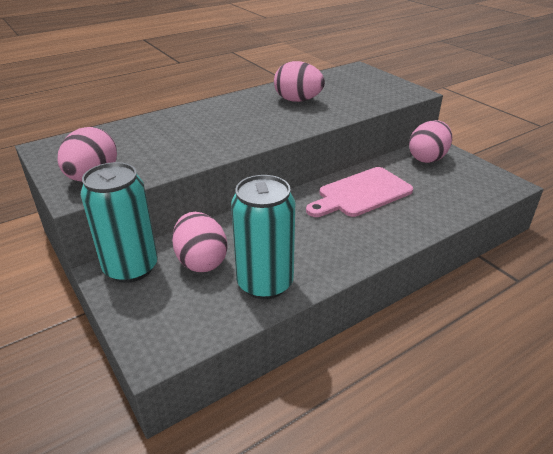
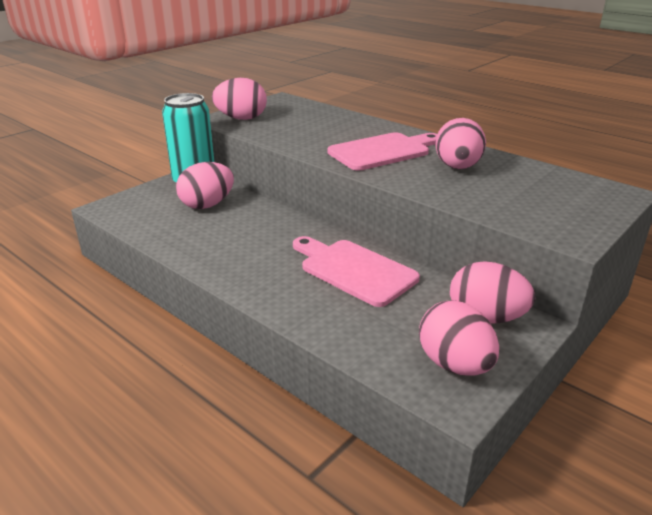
camera: 75 degrees right, 5 degrees down
(248, 120) = (383, 151): none -> pink cutting board
(265, 283) = (182, 235): turquoise can -> none
(475, 178) = (454, 364): none -> pink egg

